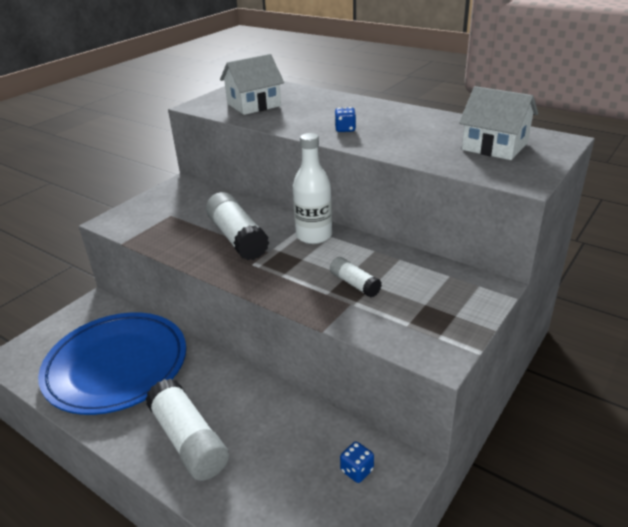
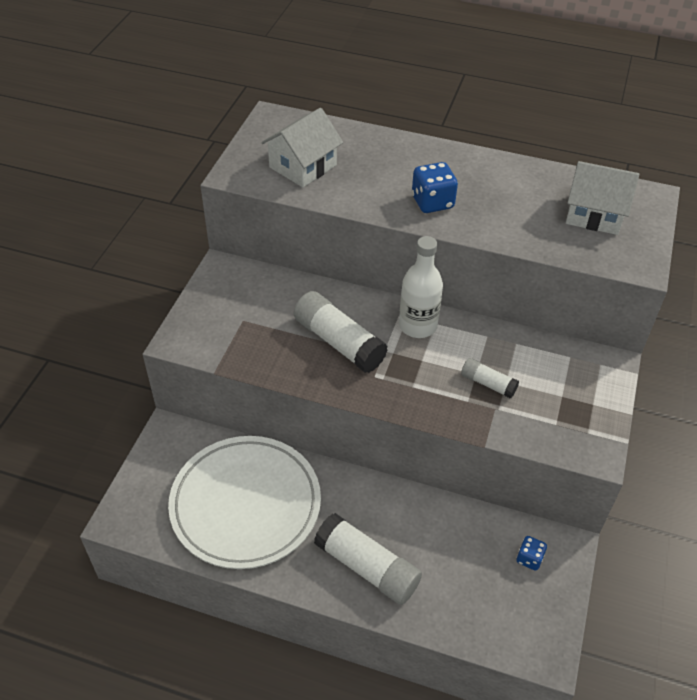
camera: 20 degrees left, 15 degrees up
(116, 366) = (245, 504): blue plate -> white plate
(345, 129) = (432, 202): blue dice -> blue dice, size x1.66

